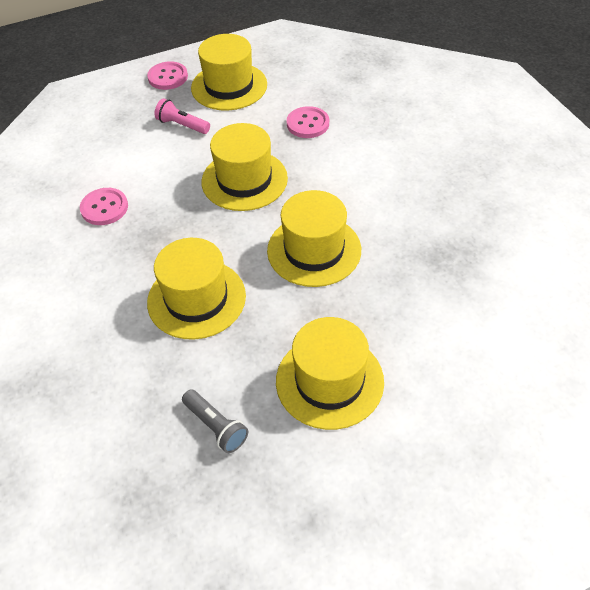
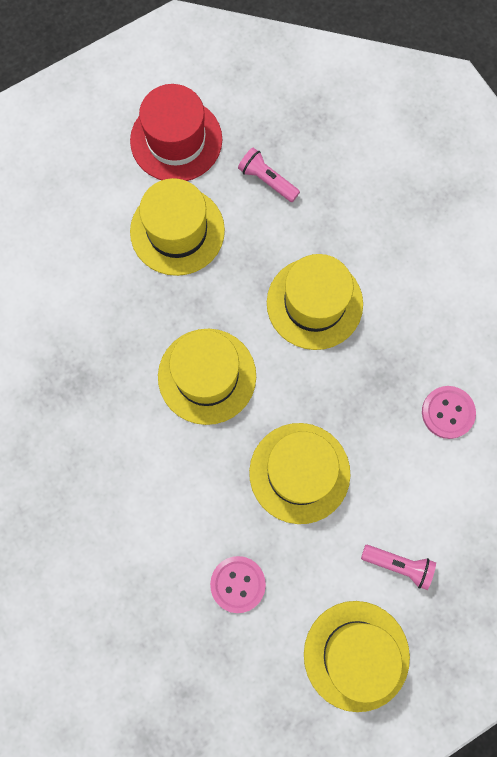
camera: 170 degrees right, 25 degrees up
(168, 77) = (447, 669): pink button -> none
(216, 426) = (267, 180): grey flashlight -> pink flashlight
(320, 490) = (176, 140): none -> red hat

